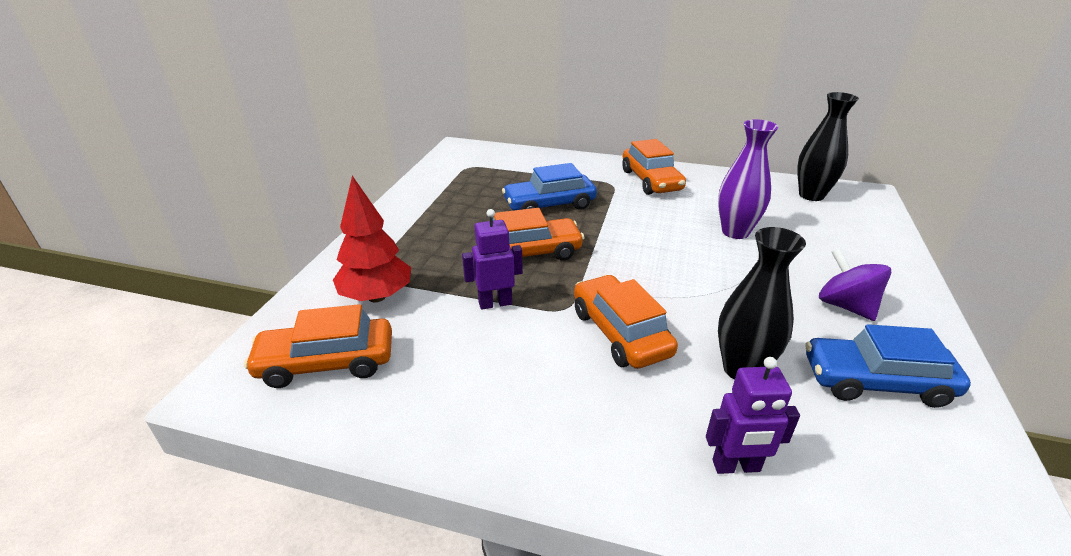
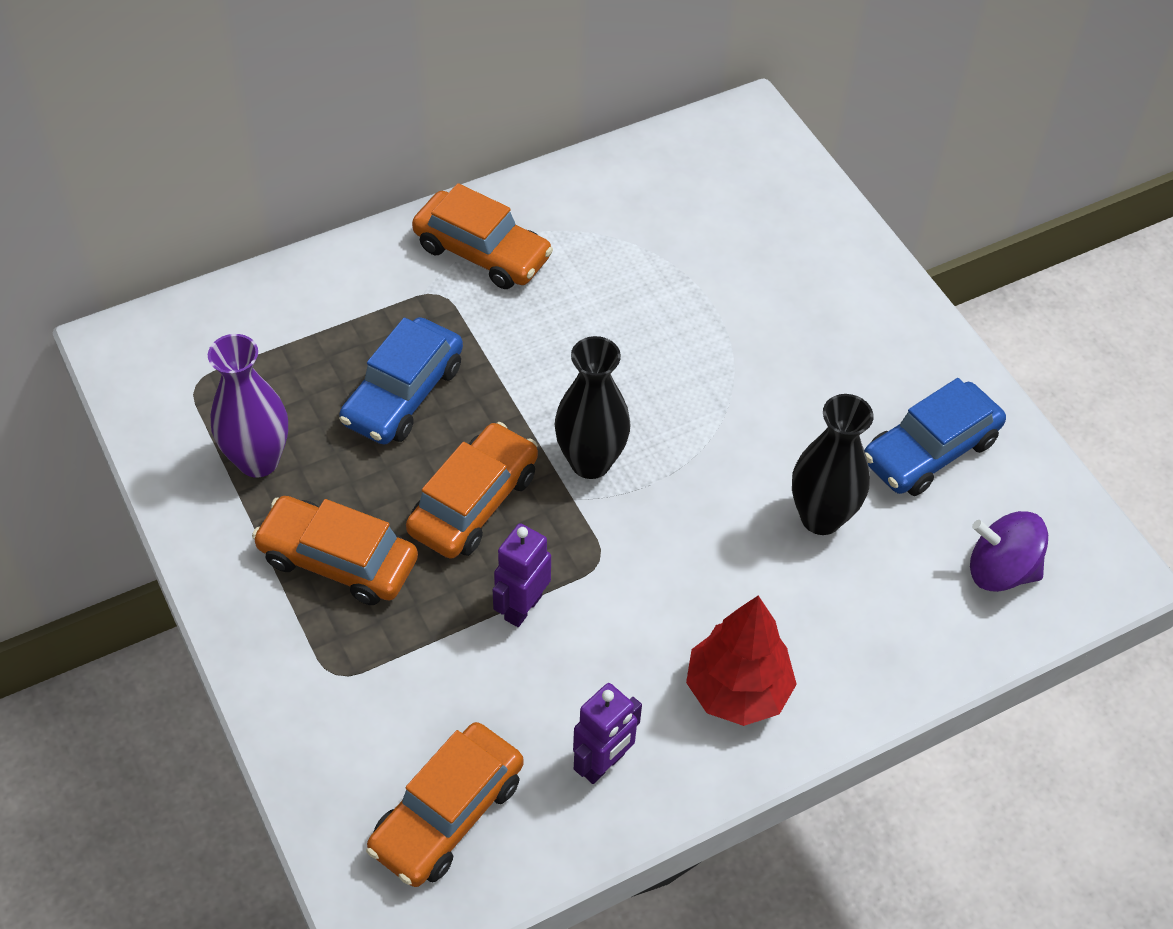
camera: 45 degrees left, 20 degrees up
(377, 296) = (383, 698): red tree -> red tree (737, 690)
(620, 333) = (683, 552): orange car -> orange car (338, 560)
(735, 232) = (664, 300): purple vase -> purple vase (258, 460)
(736, 466) = (890, 629): purple robot -> purple robot (603, 764)
(811, 195) = (693, 163): black vase -> black vase (590, 462)
(845, 306) = (849, 359): purple spinning top -> purple spinning top (1000, 570)

